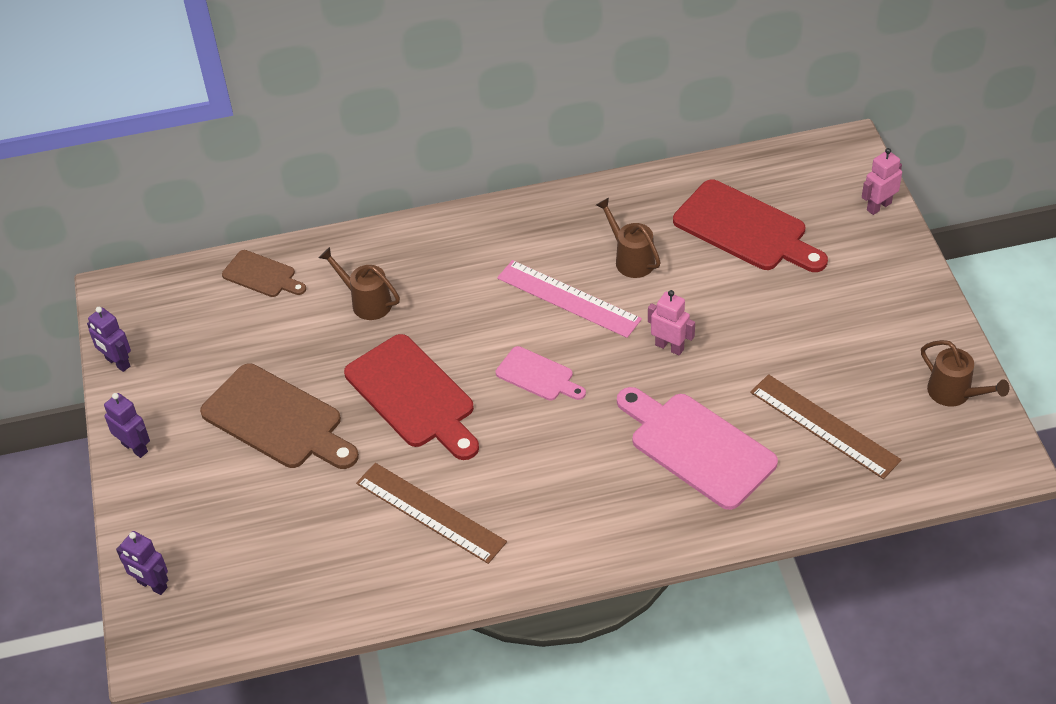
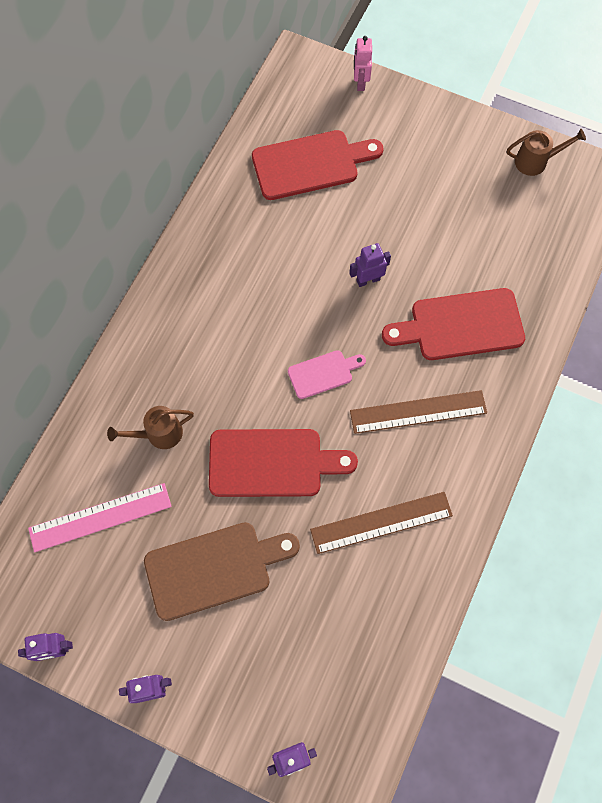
camera: 55 degrees left, 20 degrees up
(262, 275) = (65, 487): brown cutting board -> none
(568, 298) = (274, 307): pink ruler -> pink ruler (100, 517)
(630, 259) = (274, 246): brown watering can -> none
(669, 347) = (368, 280): pink robot -> purple robot
(697, 447) = (460, 325): pink cutting board -> red cutting board
(824, 426) = (502, 245): brown ruler -> brown ruler (418, 412)

